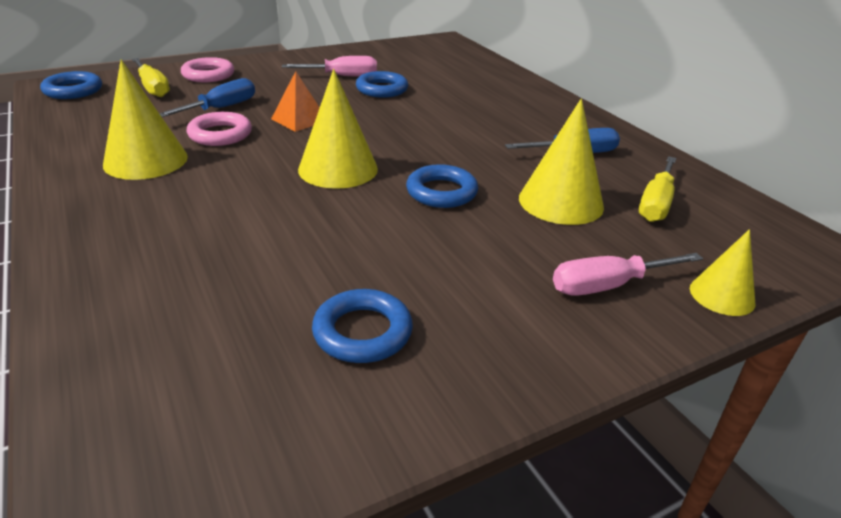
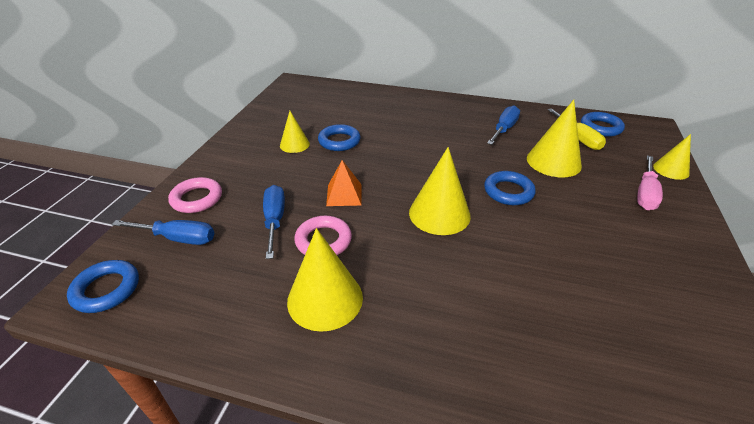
camera: 45 degrees left, 5 degrees up
(153, 88) = (178, 238): yellow screwdriver -> blue screwdriver
(342, 76) = (294, 144): pink screwdriver -> yellow cone
(362, 332) = (645, 296): blue ring -> blue ring (600, 127)

